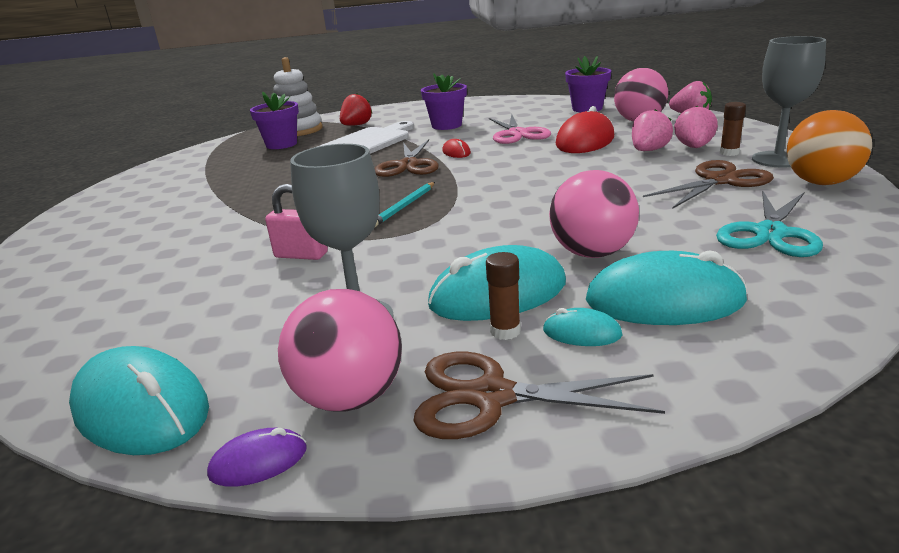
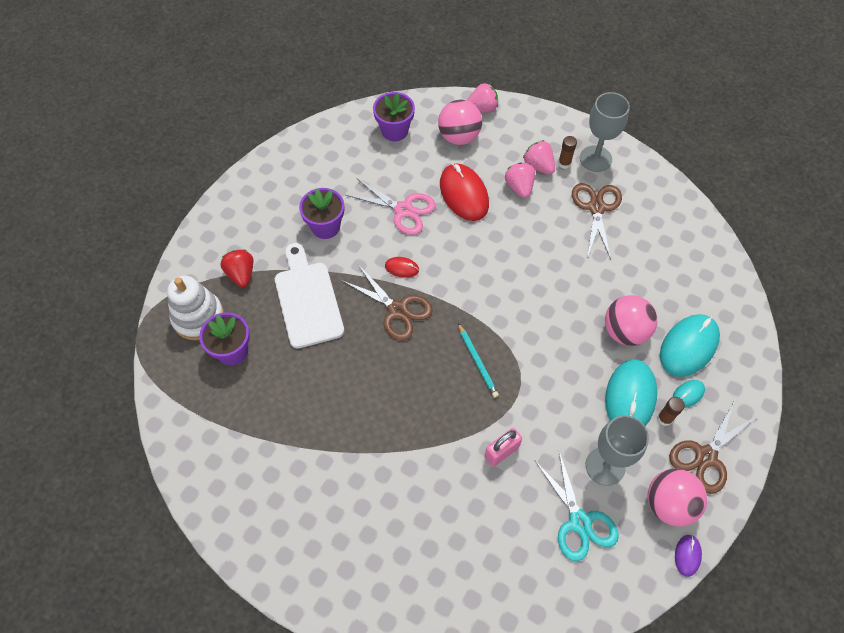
camera: 55 degrees left, 35 degrees up
(142, 408) = (614, 586): turquoise mouse -> none
(770, 233) = (669, 255): turquoise scissors -> turquoise scissors (579, 522)
(821, 183) = (640, 179): orange ball -> none

